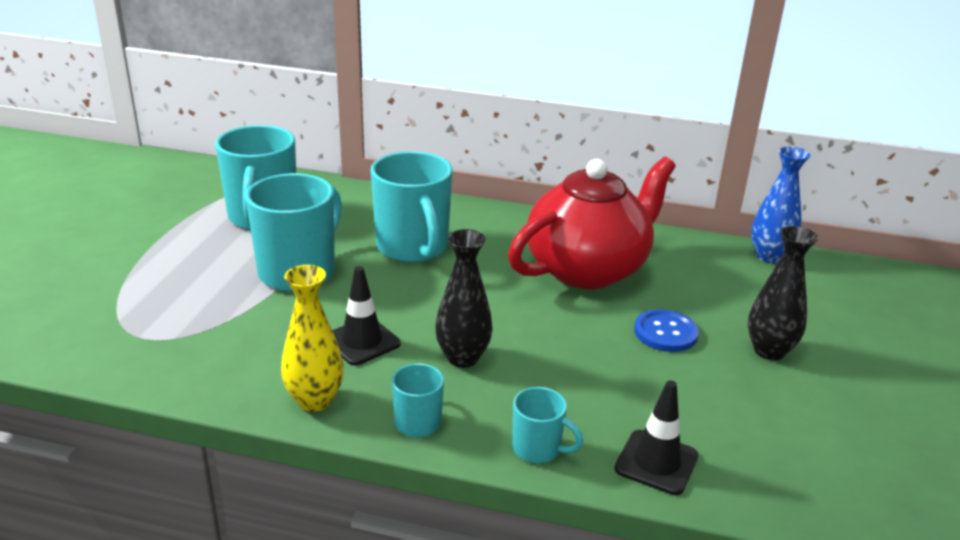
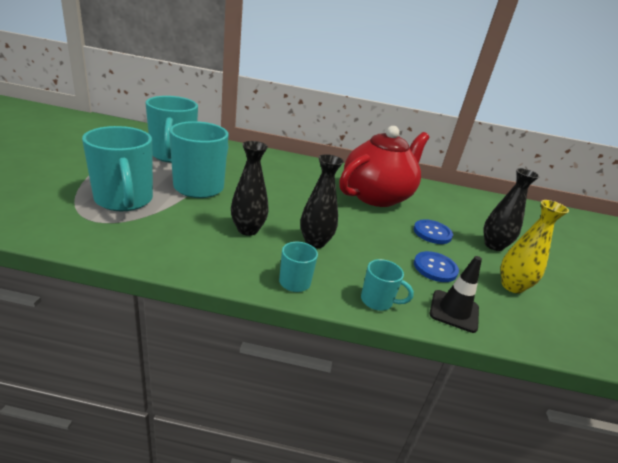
camera: 10 degrees left, 0 degrees up
(315, 400) = (221, 266): yellow vase -> yellow vase (512, 286)
(362, 341) = (248, 230): black traffic cone -> black vase
(413, 248) = (270, 178): turquoise mug -> turquoise mug (124, 200)
(649, 393) = (435, 268): none -> blue button
(769, 256) = (473, 195): blue vase -> none

